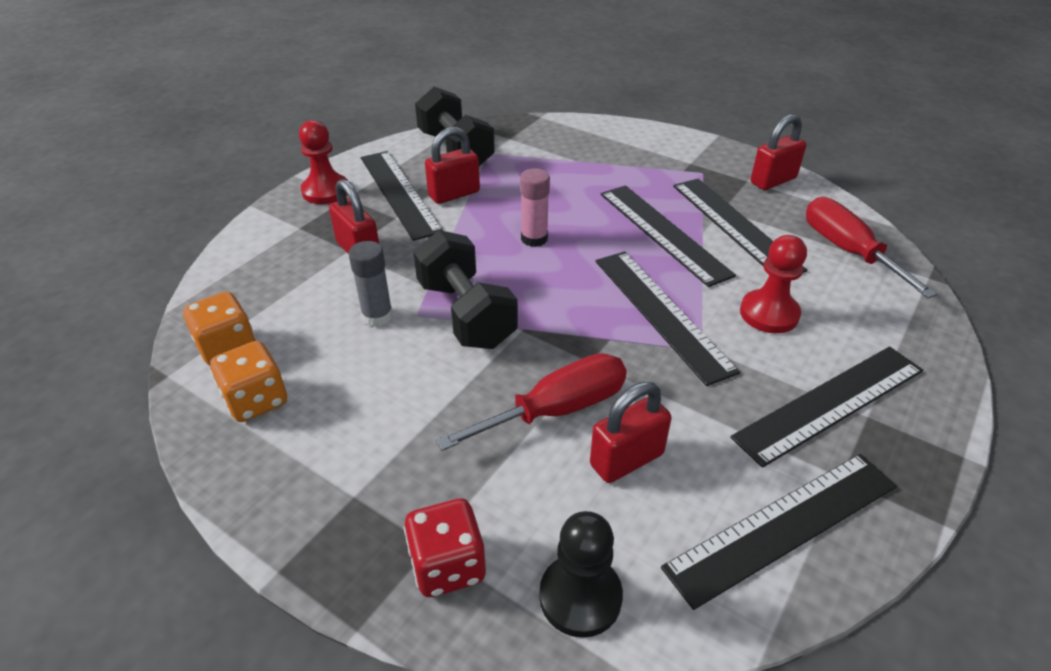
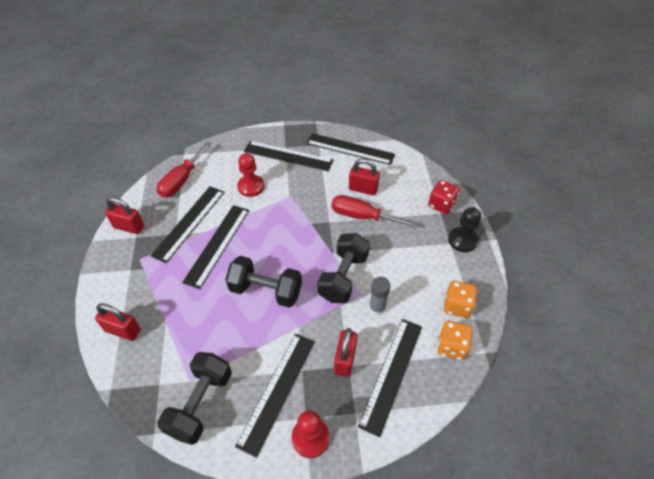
camera: 130 degrees left, 10 degrees up
(454, 194) = (254, 360): red padlock -> red padlock (123, 330)
(534, 239) = (266, 291): pink glue stick -> black dumbbell
(580, 597) = (416, 175): black pawn -> black pawn (462, 240)
(661, 313) = (280, 216): black ruler -> black ruler (392, 374)

